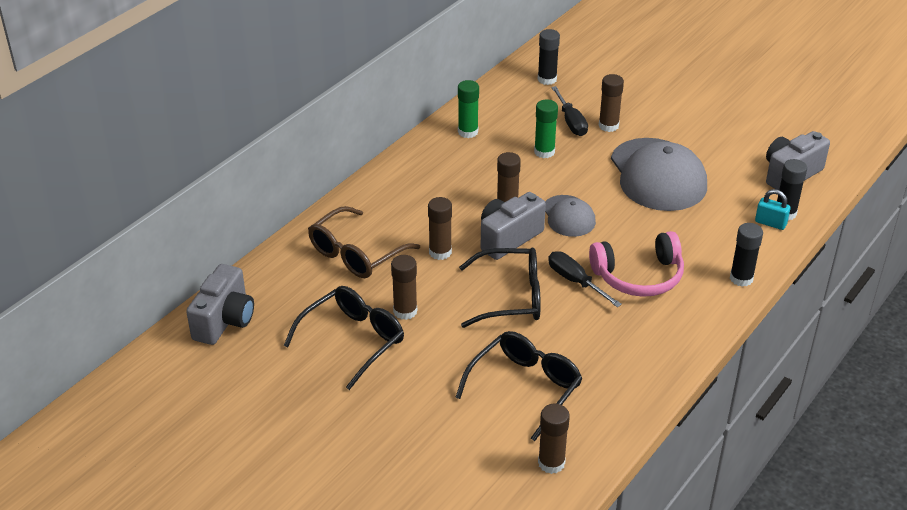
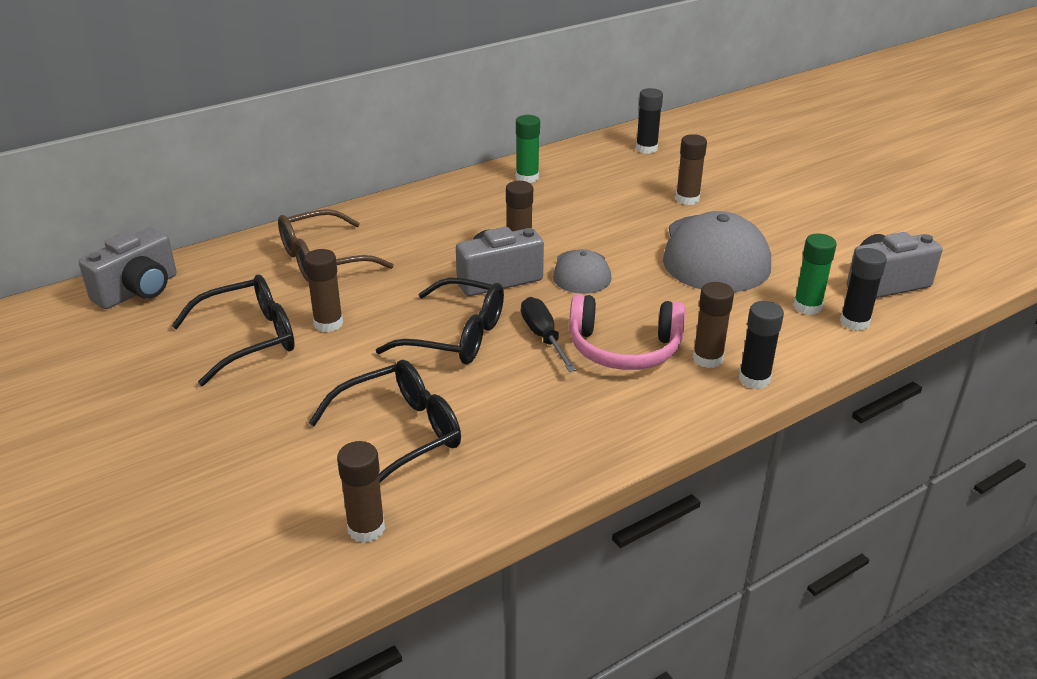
camera: 20 degrees right, 5 degrees down
(440, 252) = (412, 276): brown glue stick -> brown glue stick (707, 359)
(544, 152) = (597, 209): green glue stick -> green glue stick (807, 307)
(571, 122) = (647, 188): black screwdriver -> none
(770, 223) = (829, 328): turquoise padlock -> none

